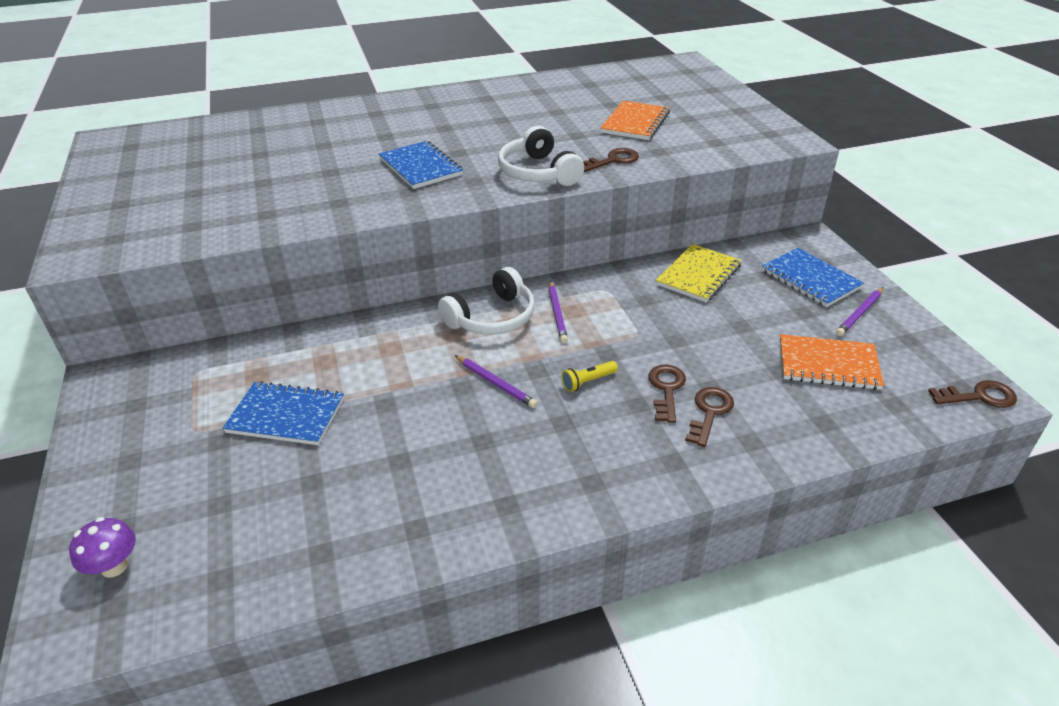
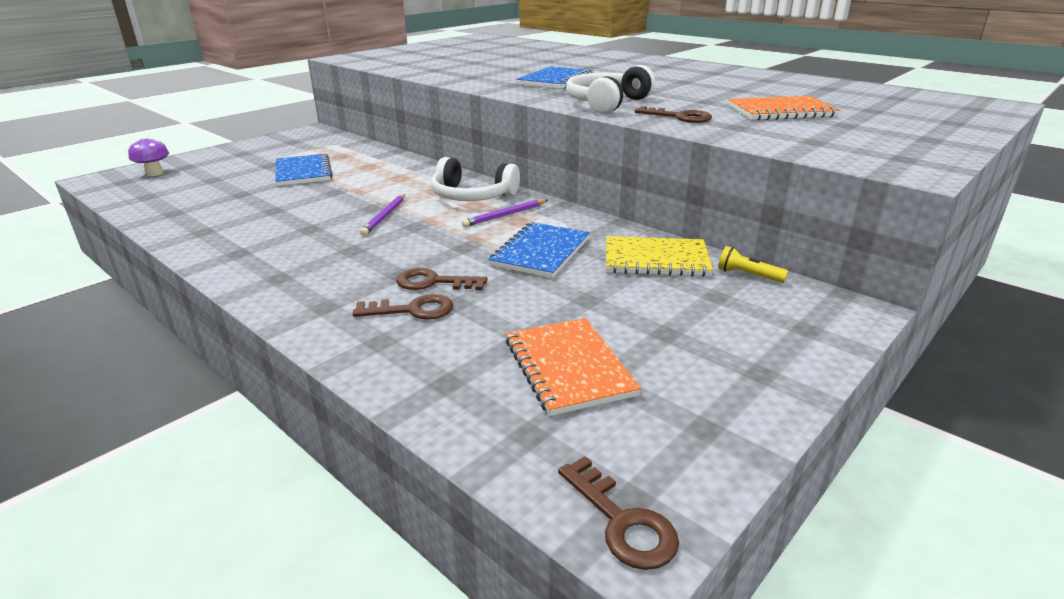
camera: 60 degrees right, 10 degrees down
(588, 382) = (416, 247): yellow flashlight -> yellow flashlight (748, 275)
(666, 389) = (433, 282): brown key -> brown key turned 150 degrees counterclockwise
(810, 279) = (749, 325): blue notebook -> blue notebook (541, 252)
(859, 313) = (717, 374): purple pencil -> none

